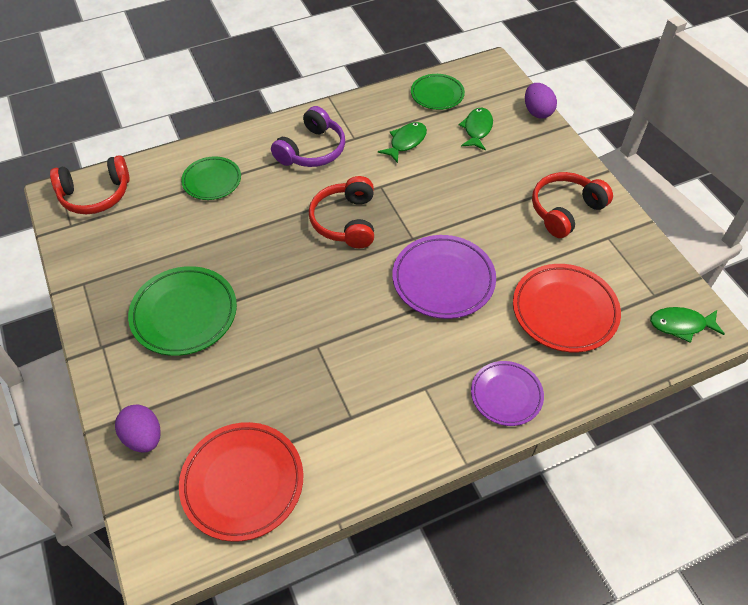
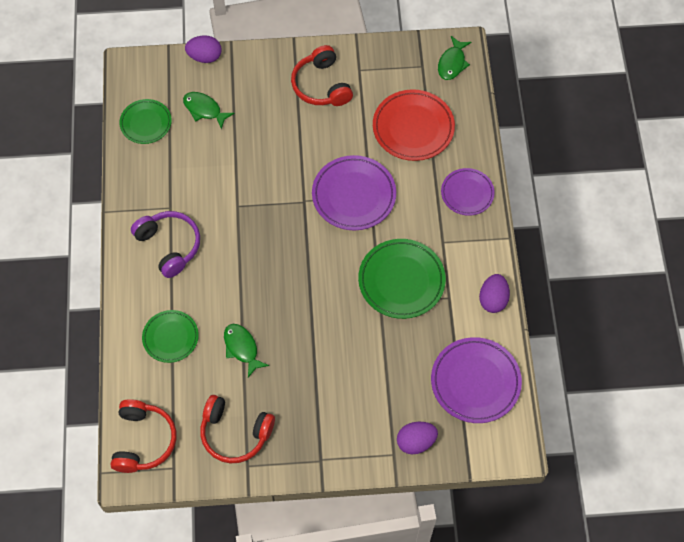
camera: 70 degrees left, 10 degrees up
(184, 314) = (312, 391): green plate -> green plate (401, 281)
(242, 482) = (475, 382): red plate -> purple plate
(346, 221) = (265, 244): red headphones -> red headphones (235, 433)
(367, 470) = (493, 299): none -> purple egg
(406, 142) = (194, 169): green fish -> green fish (242, 348)

